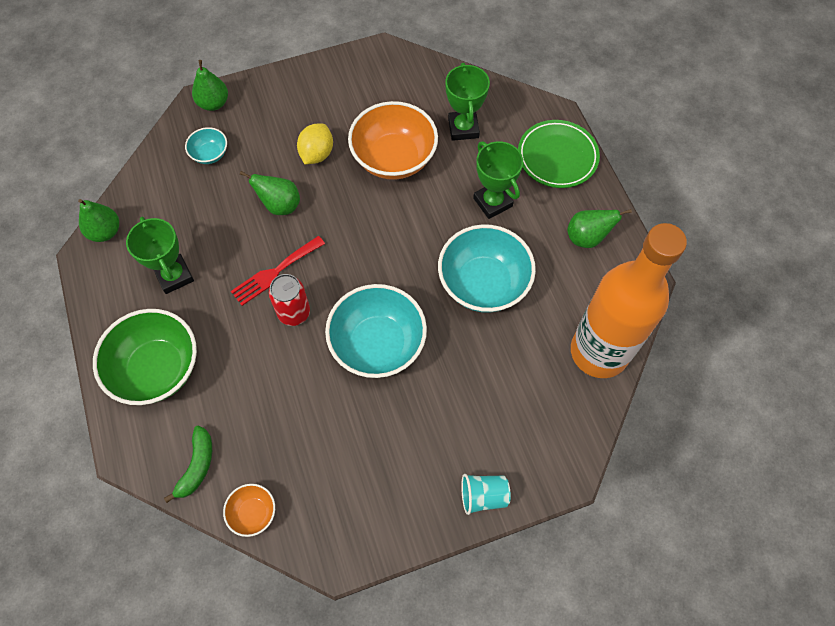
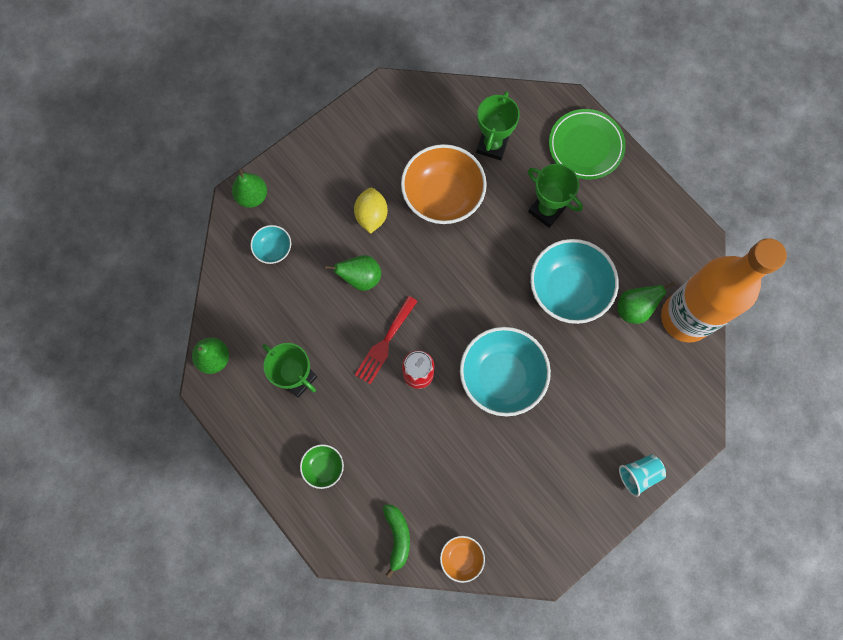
camera: 20 degrees left, 10 degrees up
(157, 369) = (323, 467): green bowl -> green bowl, size x0.48
(463, 128) = (492, 145): green trophy -> green trophy turned 45 degrees clockwise
(587, 237) = (639, 216): green pear -> green pear (634, 309)

